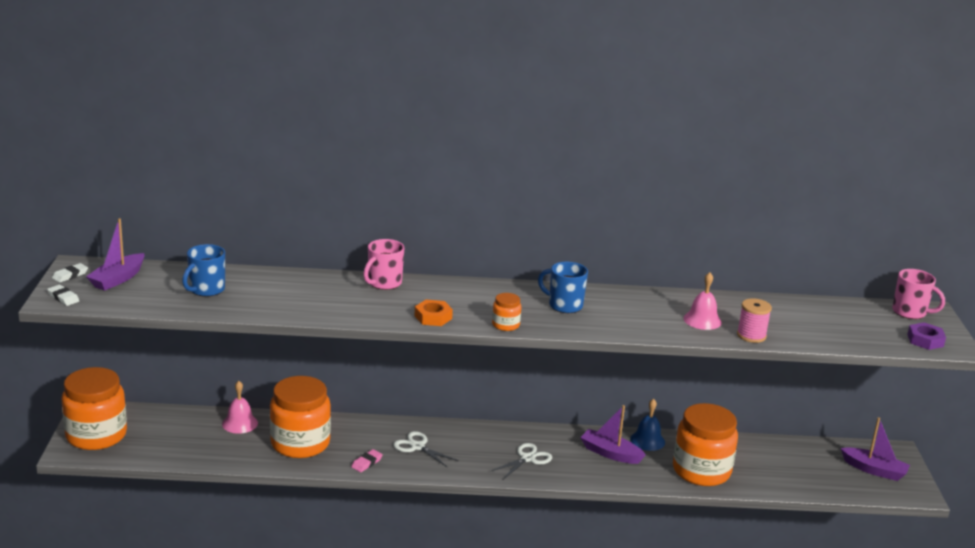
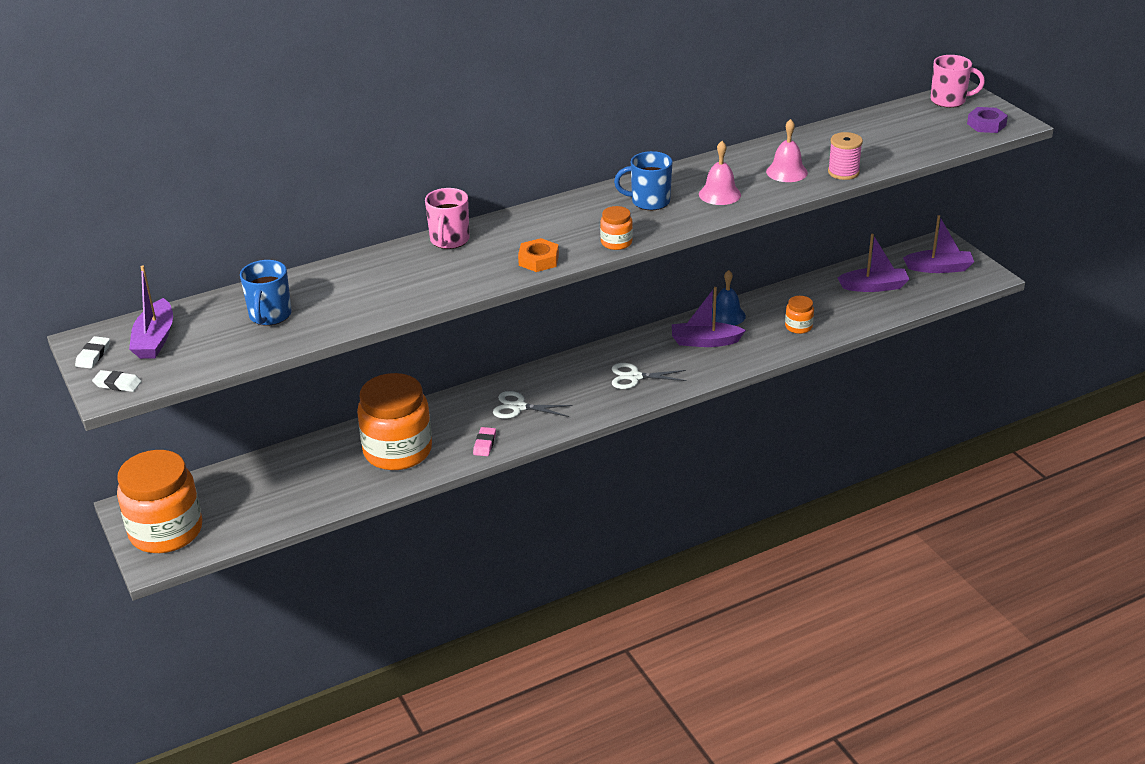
camera: 25 degrees left, 10 degrees up
(240, 423) = (312, 455): pink bell -> pink bell (719, 194)
(528, 458) = (634, 377): white scissors -> white scissors turned 105 degrees counterclockwise
(701, 471) = (798, 327): orange jar -> orange jar, size x0.44
(799, 464) = (874, 287): none -> purple boat

